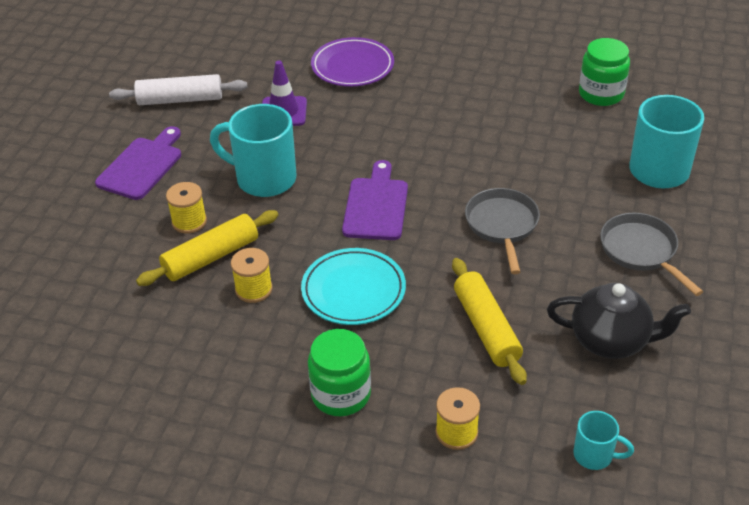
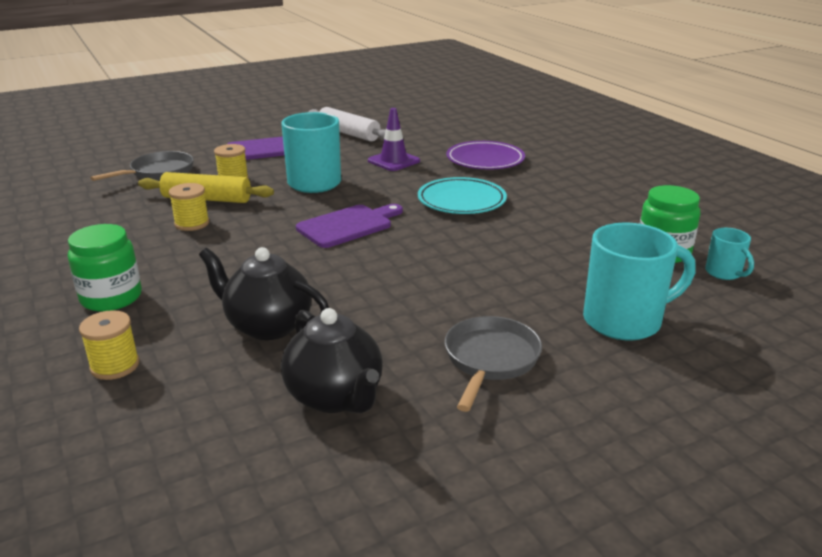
camera: 45 degrees right, 15 degrees down
(353, 290) = (238, 255): turquoise plate -> turquoise plate (461, 201)
(487, 328) = (267, 326): yellow rolling pin -> black teapot
(502, 225) = (409, 280): grey pan -> grey pan (159, 172)
(595, 455) = (155, 457): turquoise mug -> turquoise mug (724, 273)

